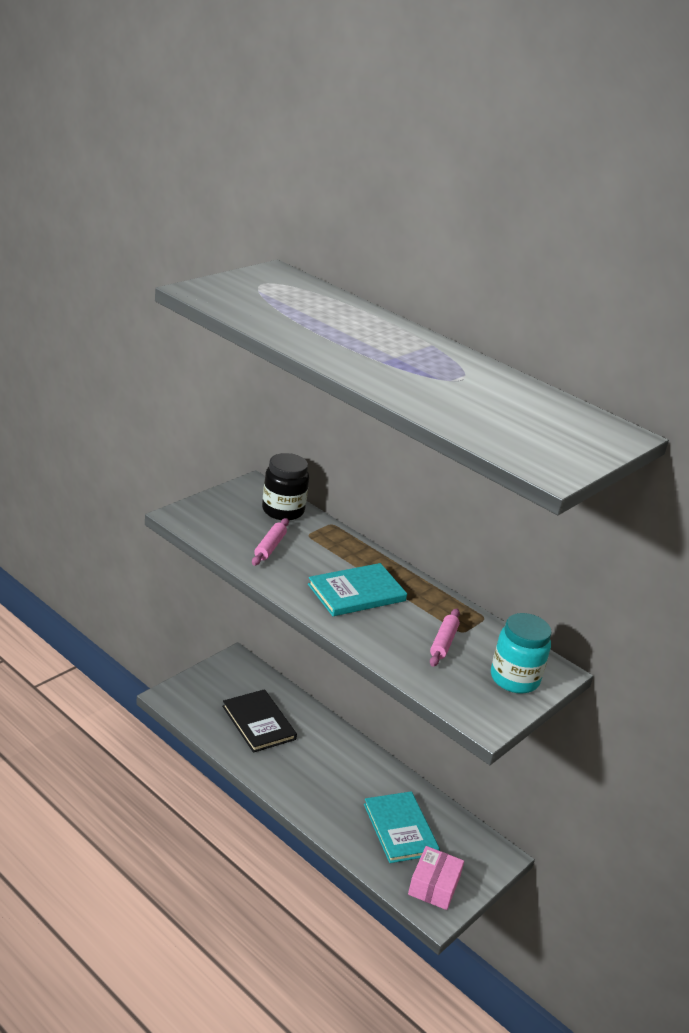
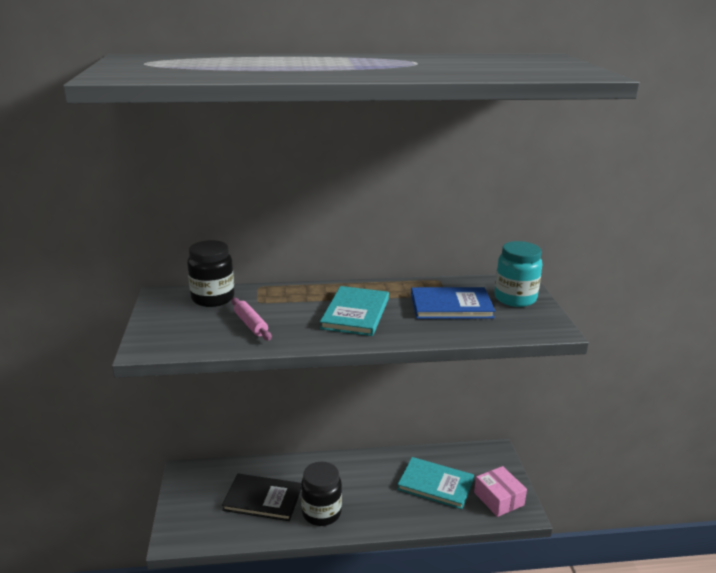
camera: 45 degrees left, 5 degrees down
(282, 767) = (321, 513): none -> black jar
(443, 643) = (451, 306): pink rolling pin -> blue book

